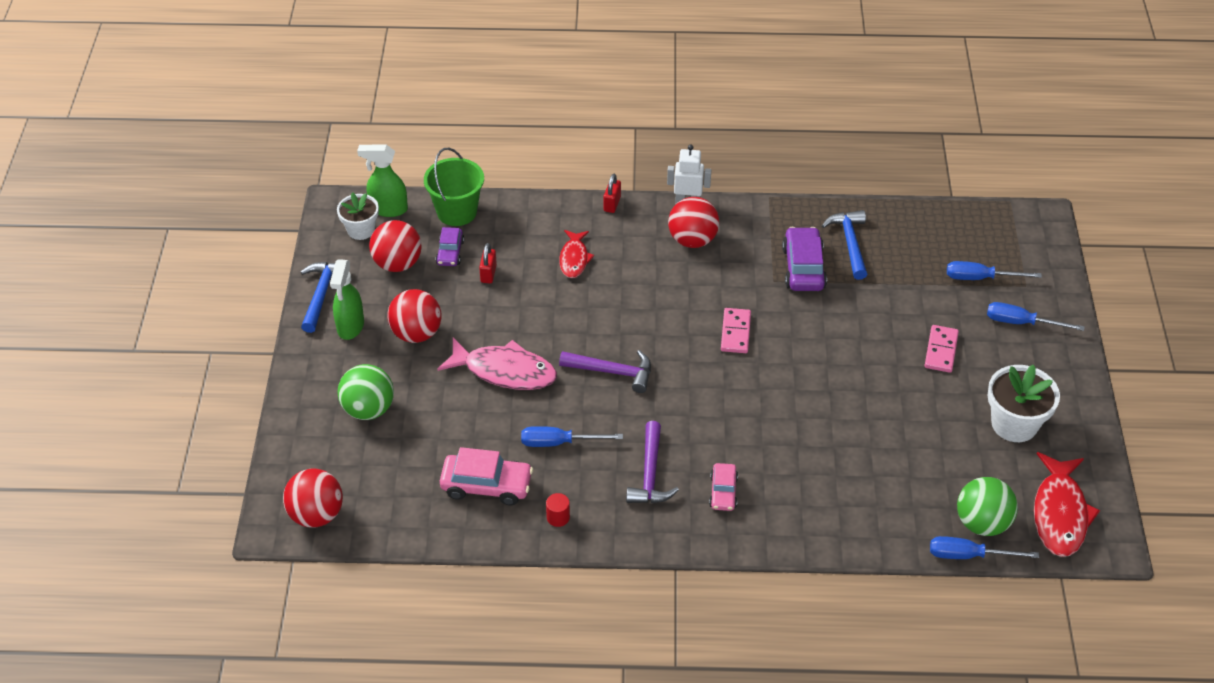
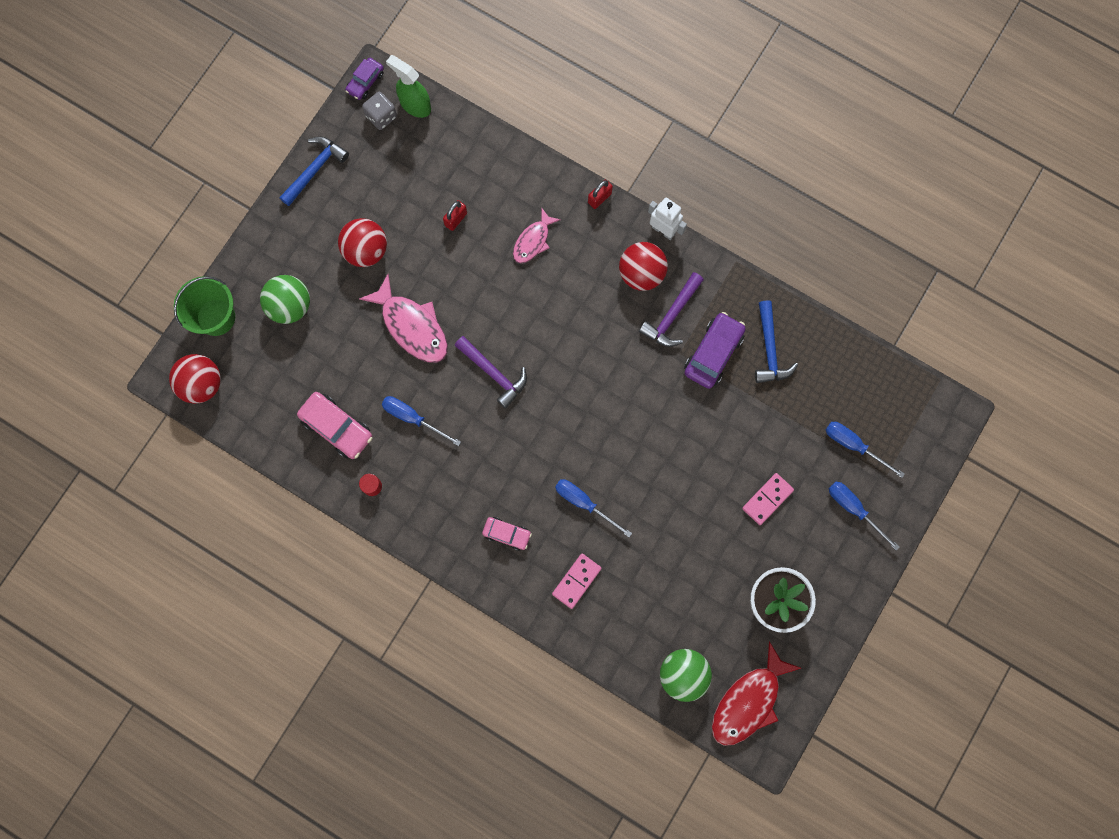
camera: 30 degrees right, 30 degrees up
(350, 326) = (320, 215): green spray bottle -> none
(361, 230) = (381, 116): white flower pot -> grey dice
(397, 264) = (390, 169): red ball -> none
(450, 252) = (438, 180): purple car -> purple car (365, 82)
(457, 212) = (468, 138): green bucket -> green bucket (216, 317)
(574, 259) = (533, 241): red fish -> pink fish
(650, 474) = (463, 486): purple hammer -> purple hammer (672, 315)
(723, 492) = (507, 534): pink car -> pink car turned 105 degrees counterclockwise
(735, 332) = (614, 388): pink domino -> pink domino (576, 581)
(850, 243) = (769, 349): blue hammer -> blue hammer turned 150 degrees clockwise
(968, 555) = (652, 695): blue screwdriver -> blue screwdriver (584, 503)

